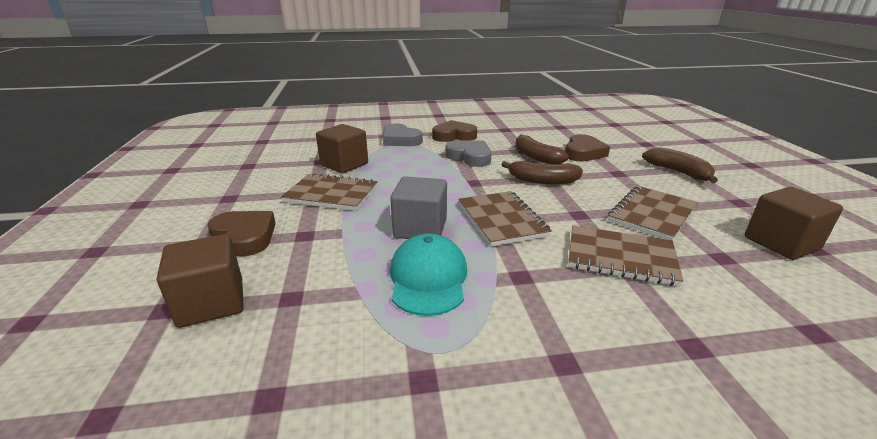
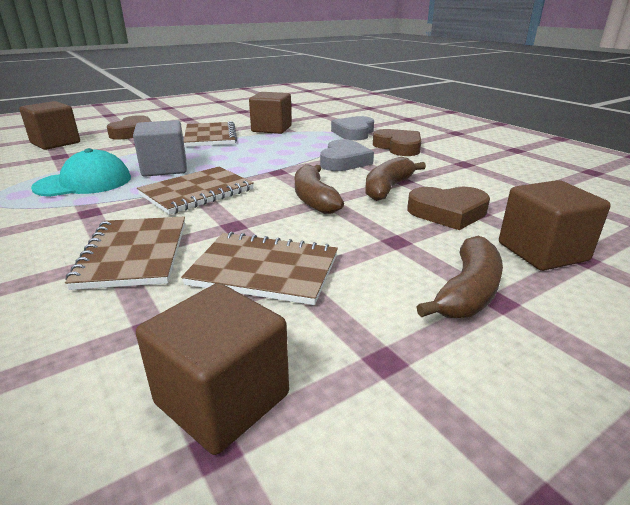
camera: 65 degrees right, 0 degrees up
(638, 148) = (542, 252): none -> brown cube

